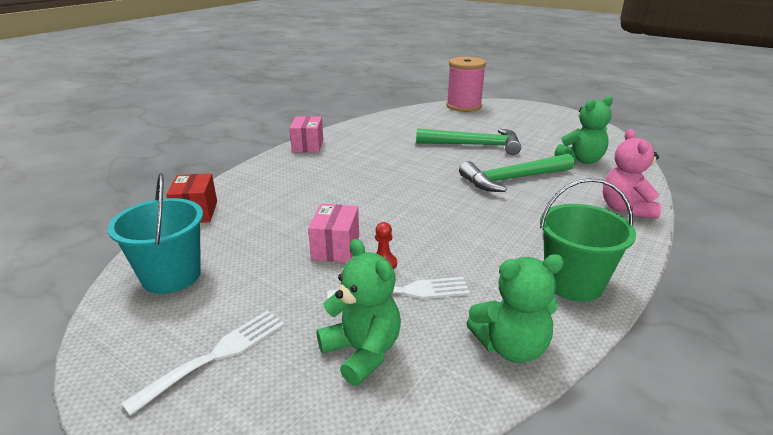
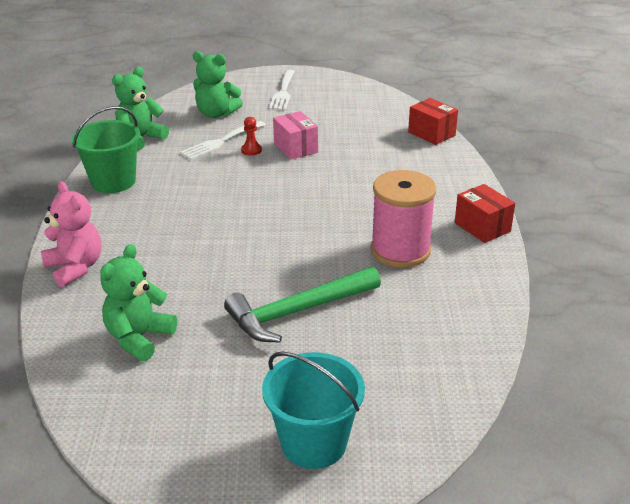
camera: 145 degrees right, 5 degrees up
(171, 276) = (365, 104): turquoise bucket -> turquoise bucket (314, 443)
(308, 146) = (482, 227): pink box -> red box
(464, 106) = (415, 431): pink spool -> pink spool (400, 250)
(513, 179) = (209, 266): green hammer -> none

